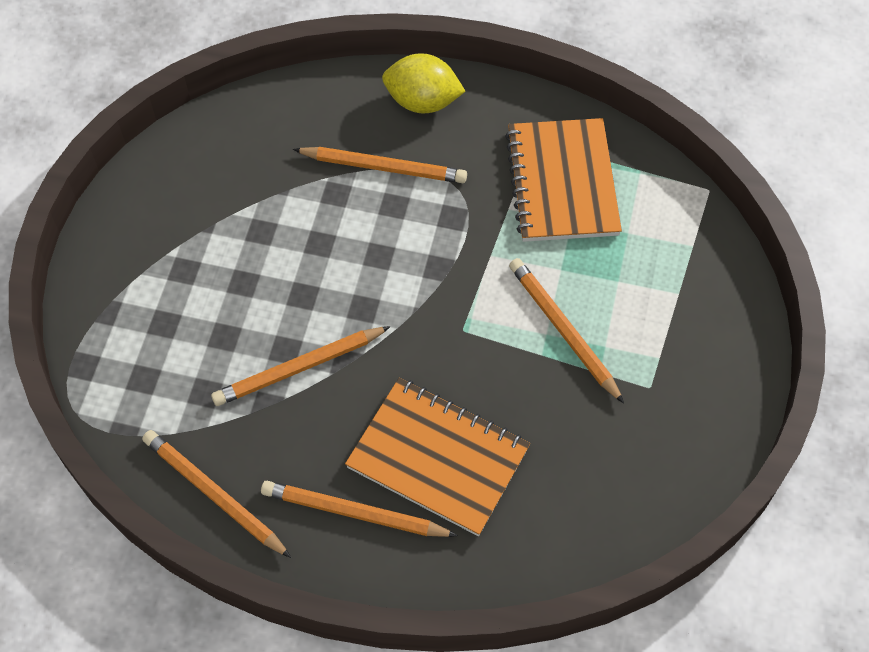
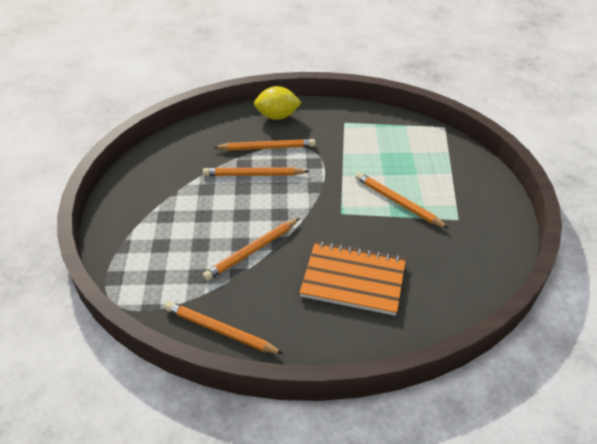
camera: 15 degrees left, 15 degrees down
(354, 512) = (313, 320): orange pencil -> orange pencil (253, 174)
(562, 183) = (367, 137): orange notebook -> none

